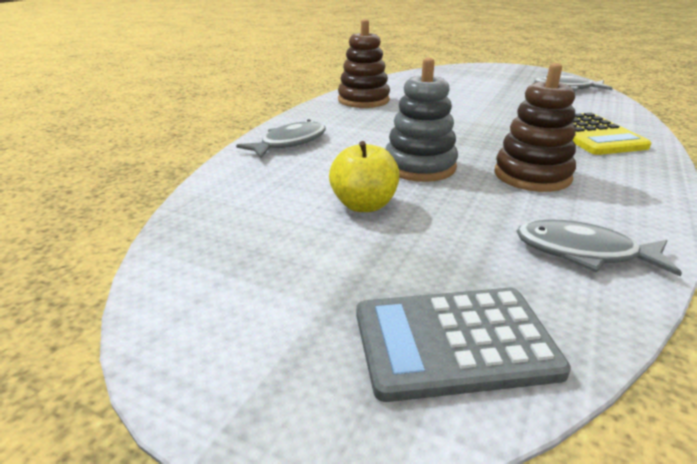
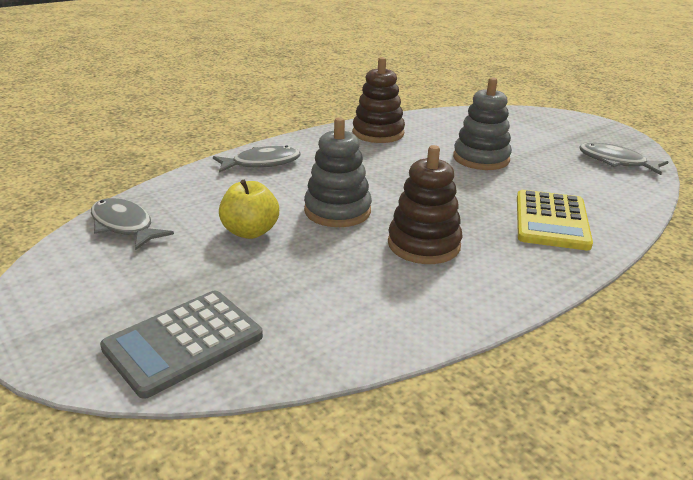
camera: 25 degrees right, 0 degrees up
(454, 342) = (183, 342): grey calculator -> grey calculator turned 60 degrees counterclockwise
(473, 103) = (481, 158): none -> grey stacking toy
(583, 253) = (363, 318): grey fish -> grey fish (124, 226)

